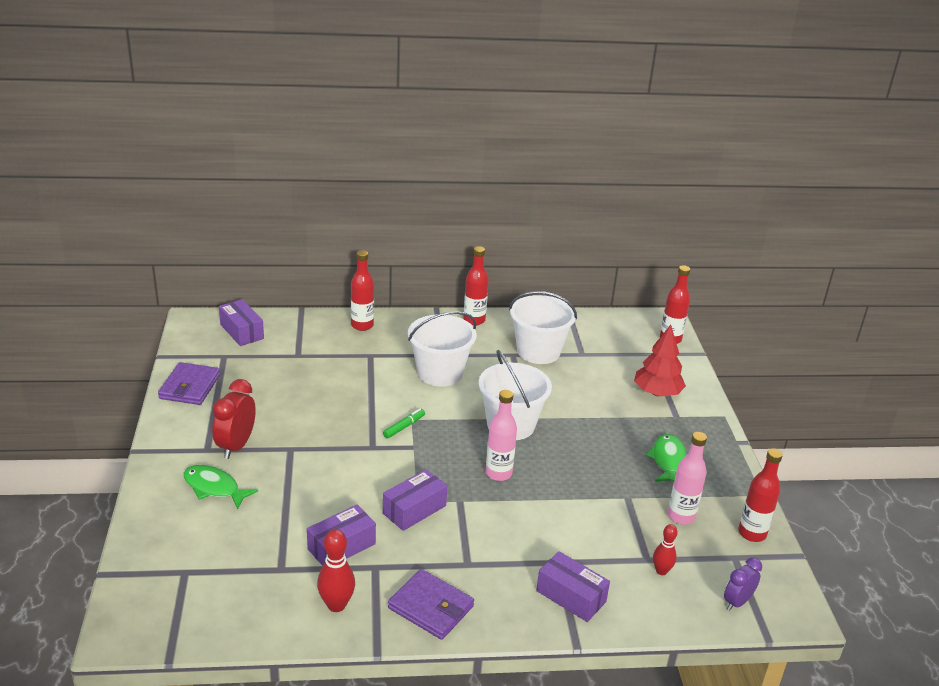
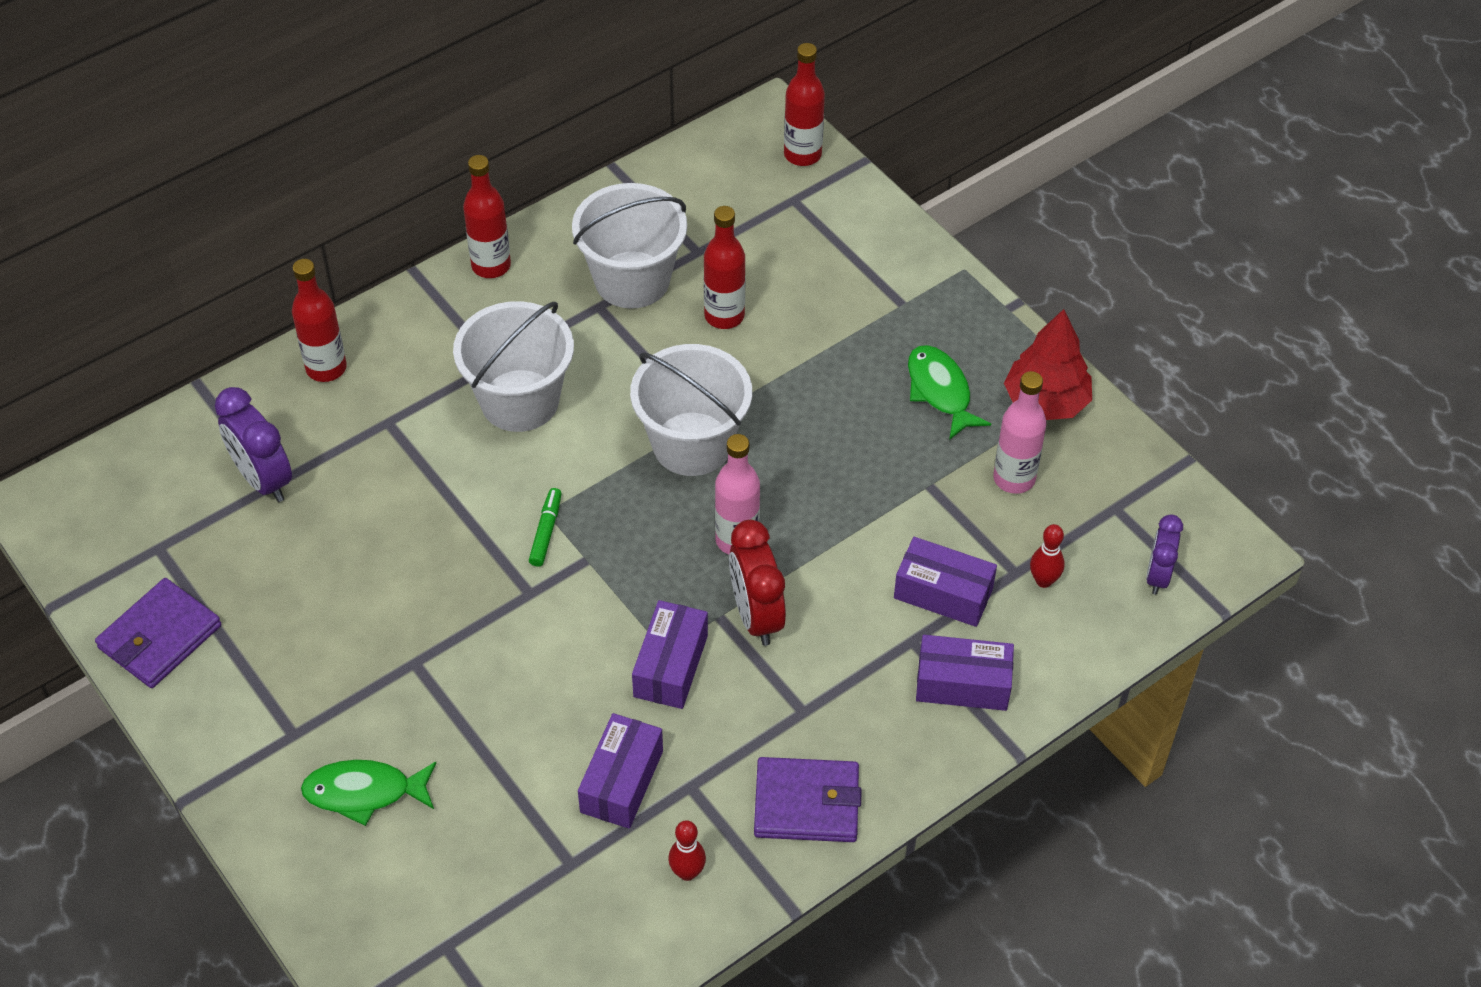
camera: 30 degrees left, 20 degrees up
(190, 387) = (160, 637): purple wallet -> purple wallet turned 60 degrees clockwise
(236, 446) = (331, 703): red clock -> red clock (756, 616)
(242, 331) = (143, 483): purple box -> purple box (943, 593)
(294, 352) = (263, 479): none -> purple clock
(336, 605) = (687, 872): red bowling pin -> red bowling pin, size x0.65
(657, 393) = (850, 273): red tree -> red tree (1046, 402)
(752, 533) = (1114, 457): red bottle -> red bottle (724, 316)

